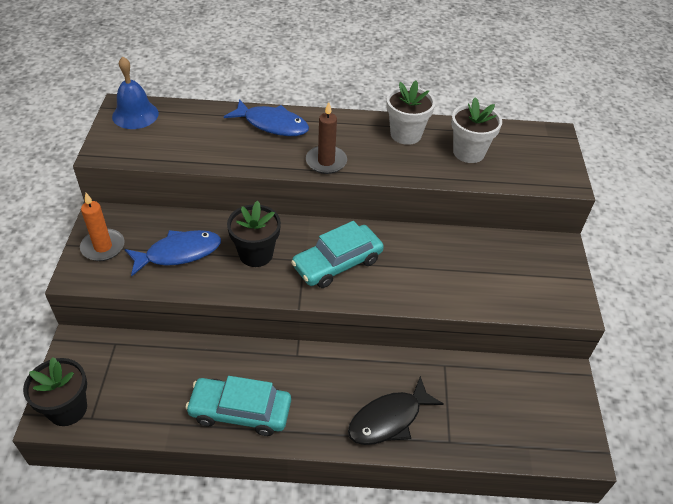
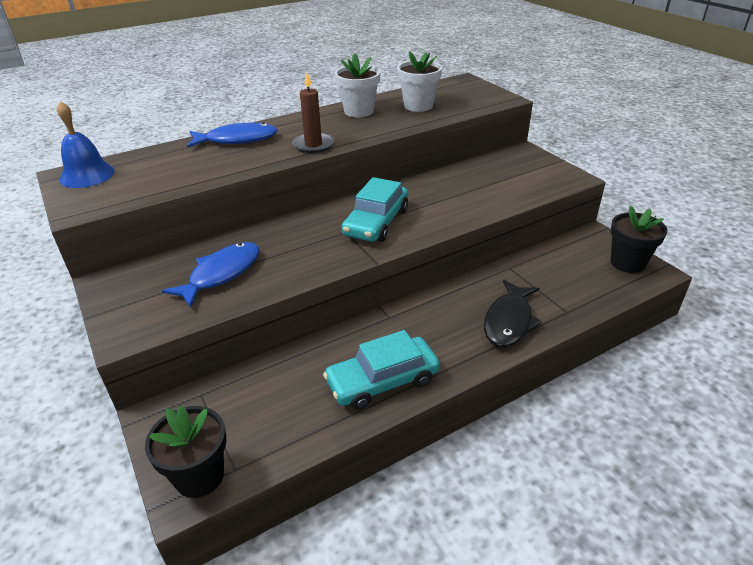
camera: 30 degrees left, 10 degrees down
(103, 247) = (132, 302): orange candle -> none
(256, 254) = (298, 245): black flower pot -> black flower pot (627, 263)

